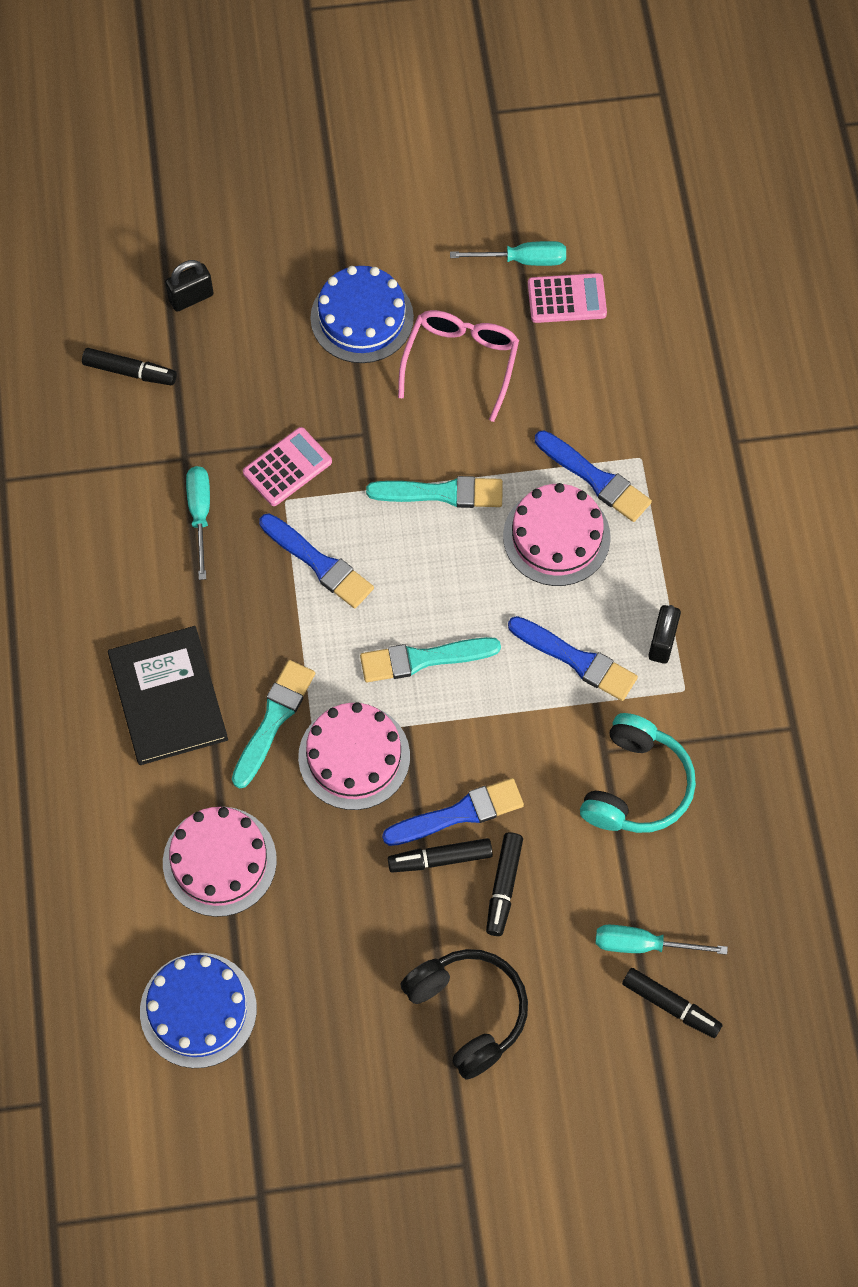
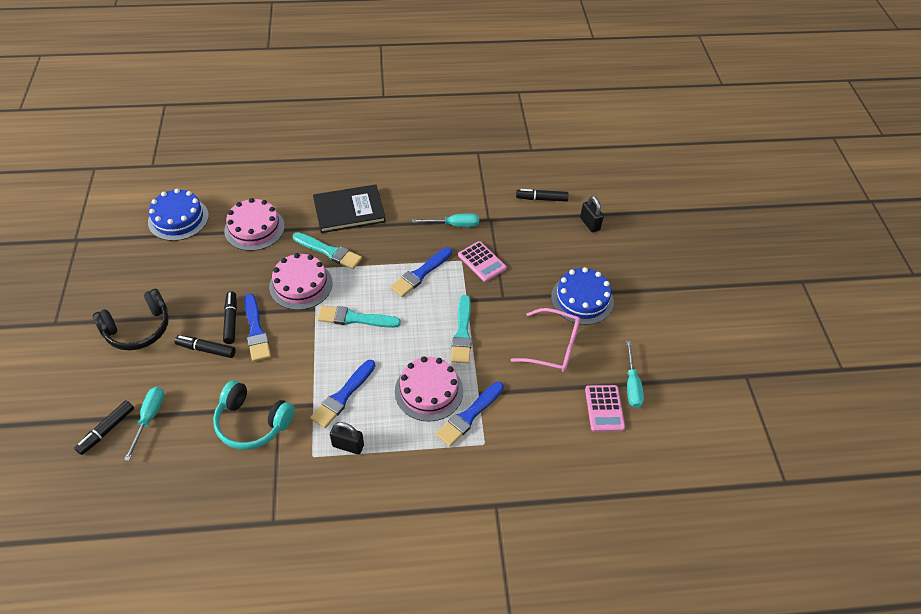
camera: 90 degrees right, 15 degrees down
(130, 372) = (541, 199): black marker -> black marker turned 75 degrees clockwise
(423, 659) = (355, 318): turquoise brush -> turquoise brush turned 75 degrees counterclockwise

